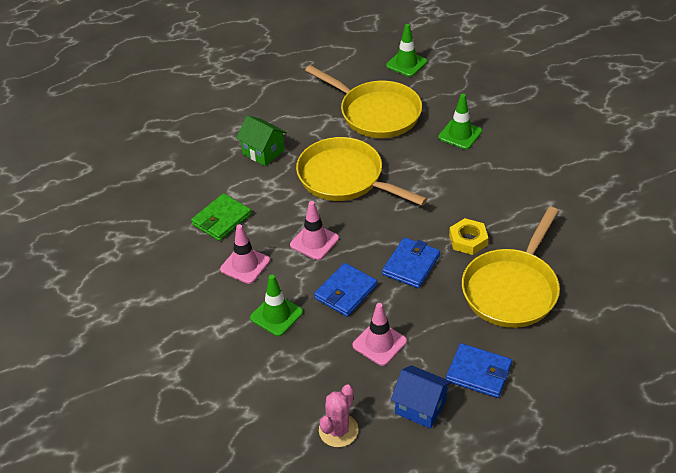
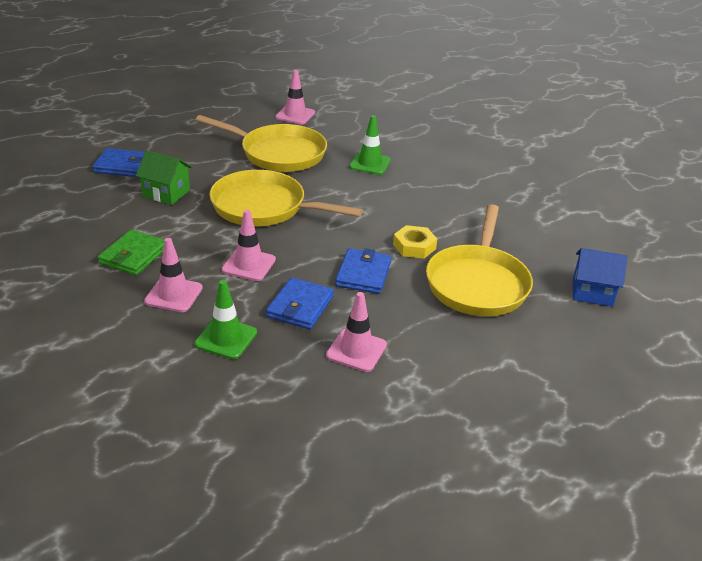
camera: 20 degrees left, 10 degrees down
(338, 430) = (340, 446): pink cactus -> none
(406, 64) = (295, 115): green traffic cone -> pink traffic cone
(420, 407) = (427, 406): blue house -> blue house (592, 292)
(478, 373) = (477, 363): blue wallet -> blue wallet (123, 166)

